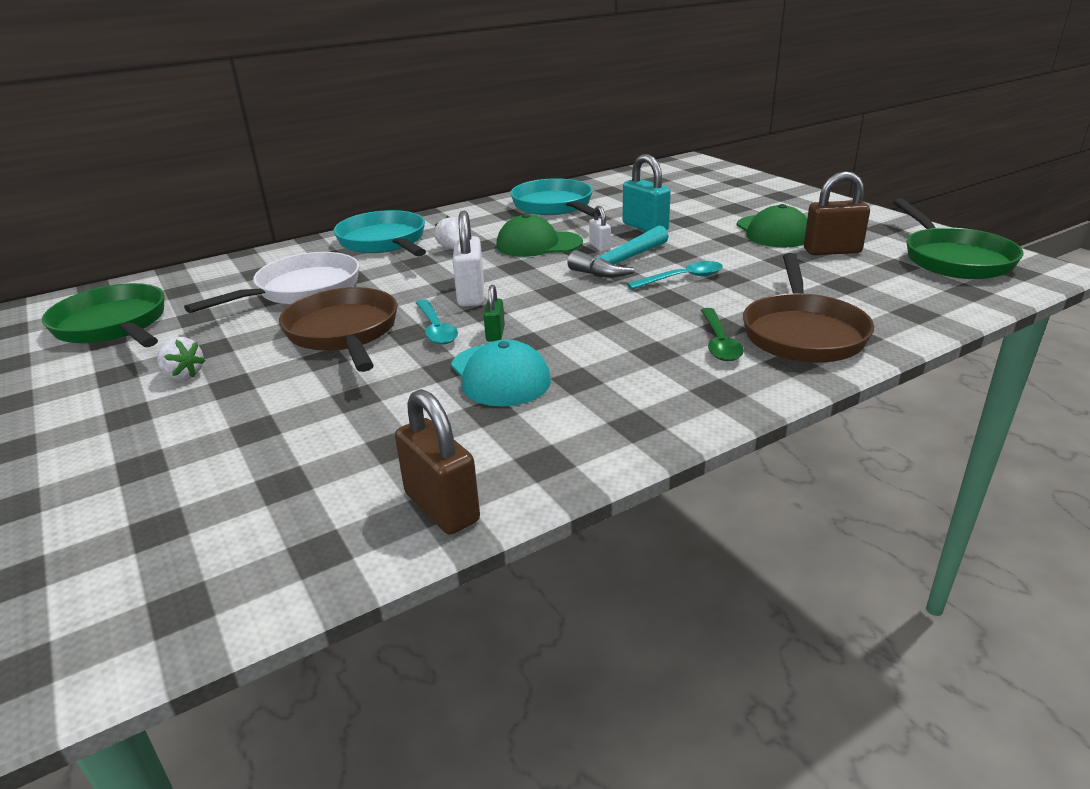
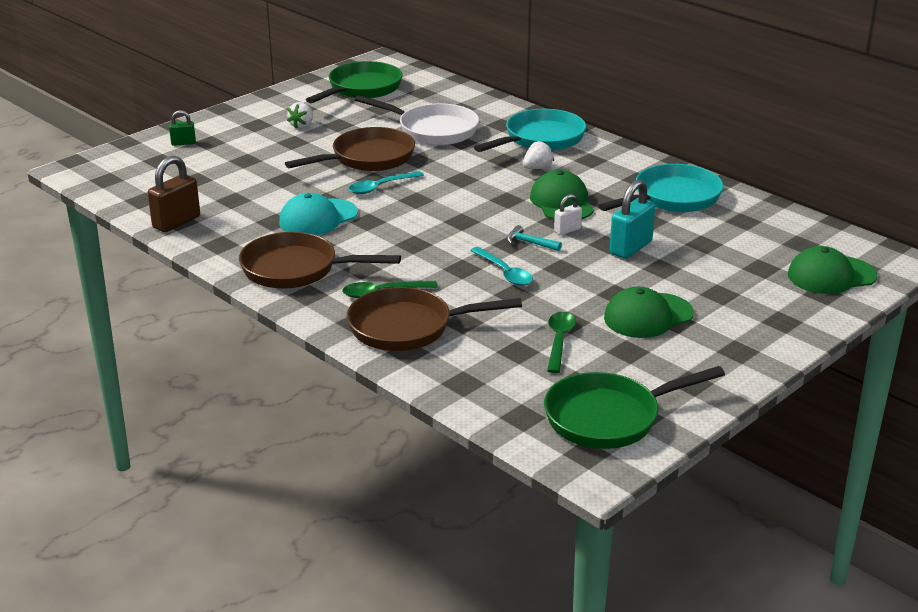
camera: 75 degrees right, 0 degrees up
(471, 295) = (442, 190): white padlock -> none
(495, 334) = (378, 208): green padlock -> green padlock (183, 143)
(620, 263) = (529, 243): turquoise hammer -> turquoise hammer, size x0.51
(646, 397) = (296, 269): none -> brown pan
(709, 177) = (831, 275): none -> green cap
(822, 266) = (559, 341): none -> green spoon
(832, 251) = (604, 348): brown padlock -> none

